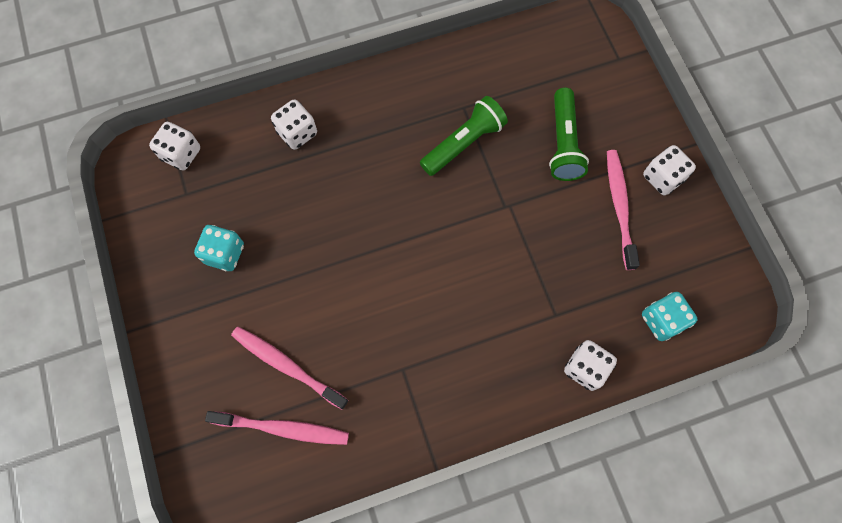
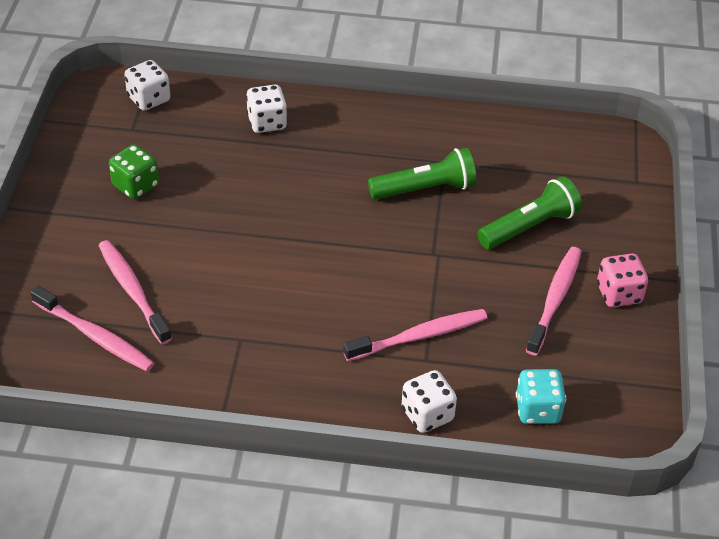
camera: 25 degrees right, 25 degrees down
(224, 254) = (135, 185): turquoise dice -> green dice
(538, 295) = (419, 336): none -> pink toothbrush
(563, 143) = (529, 227): green flashlight -> green flashlight turned 150 degrees counterclockwise
(662, 178) = (619, 294): white dice -> pink dice

